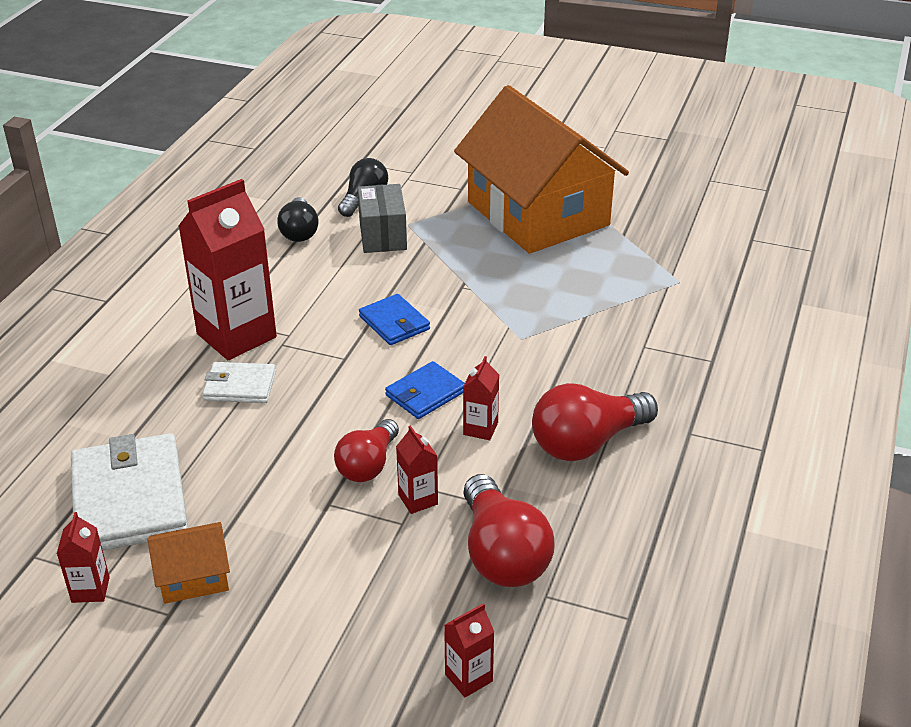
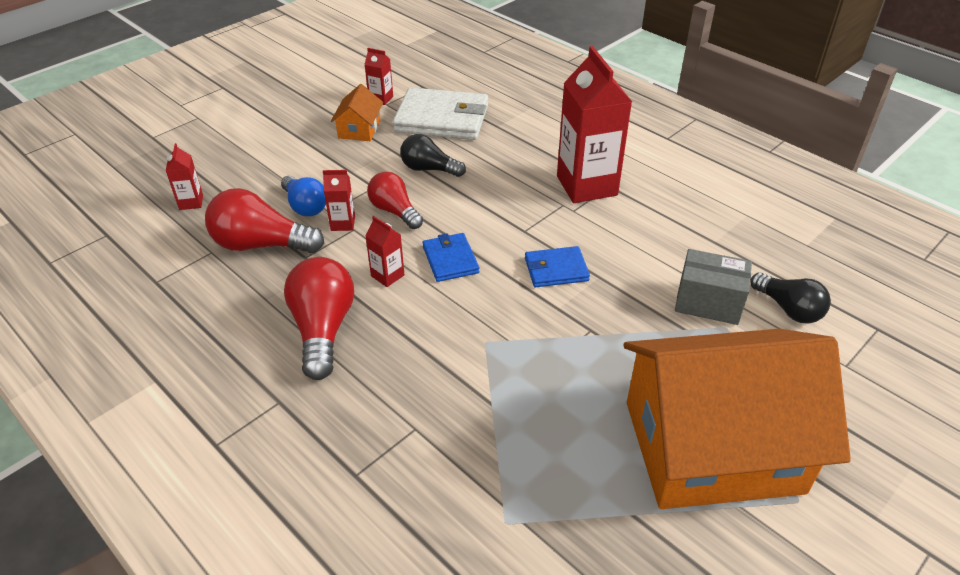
camera: 115 degrees right, 5 degrees up
(240, 386) = (522, 176): white wallet -> none
(299, 231) = (736, 251): black light bulb -> black light bulb (429, 169)
(405, 550) = (305, 206): none -> blue light bulb

